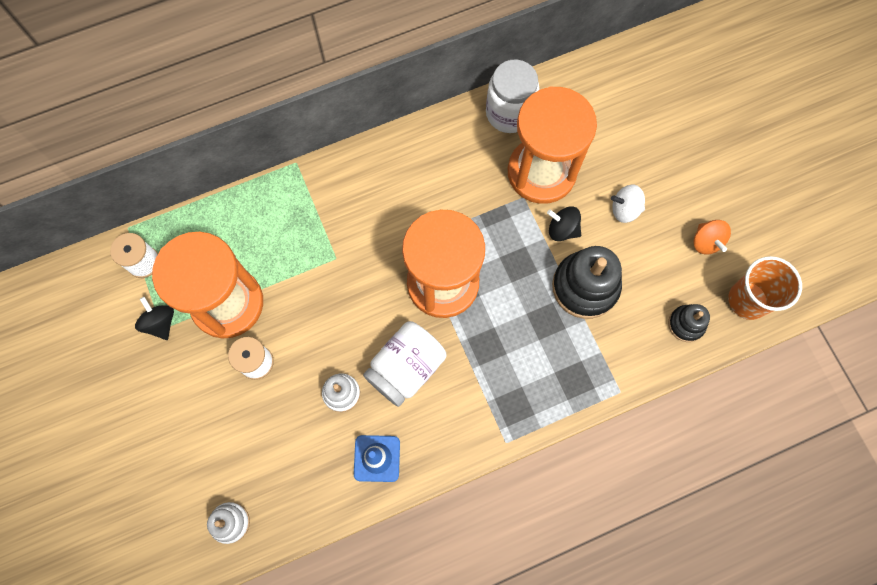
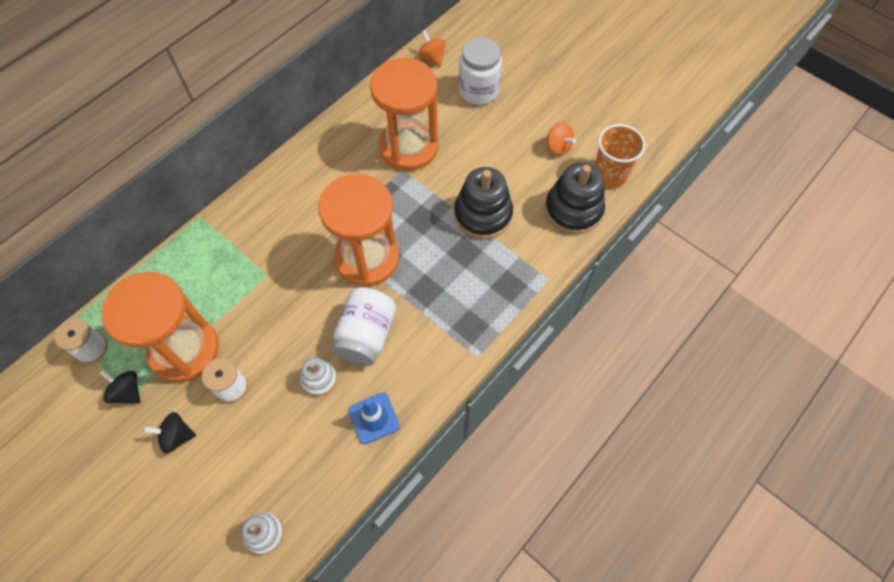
camera: 25 degrees left, 10 degrees down
(509, 113) = (363, 115): white jar -> white jar (478, 91)
(562, 229) = (445, 181): black spinning top -> black spinning top (176, 436)
(616, 71) = (432, 58): none -> orange spinning top
(625, 209) = (486, 148): white spinning top -> none
(686, 324) = (573, 210): black stacking toy -> black stacking toy, size x1.84

